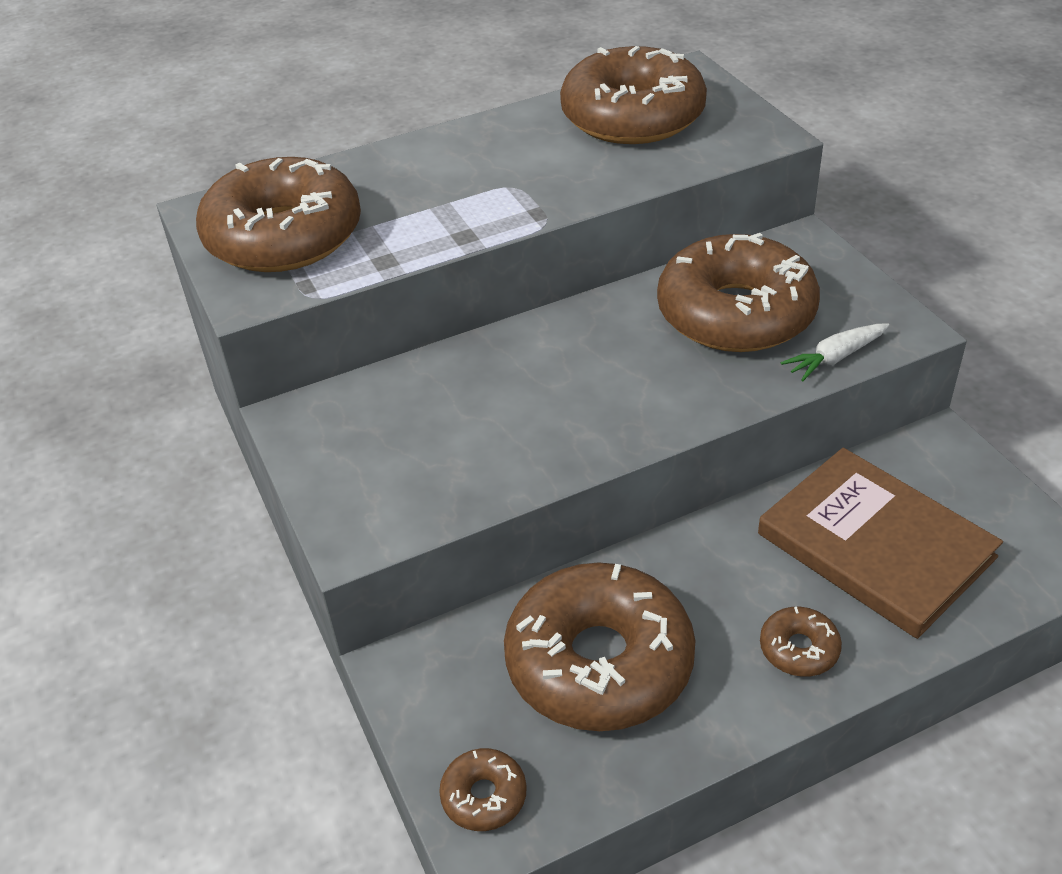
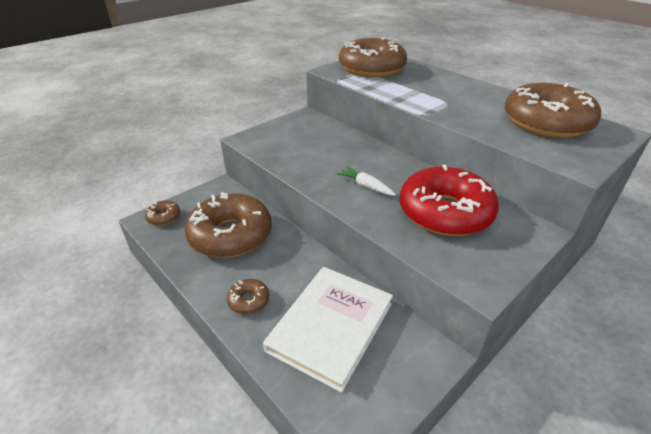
camera: 70 degrees right, 5 degrees down
(735, 313) = (445, 212): brown donut -> red donut
(835, 358) = (429, 255): white carrot -> white carrot (366, 186)
(875, 545) = (331, 326): brown book -> white book

